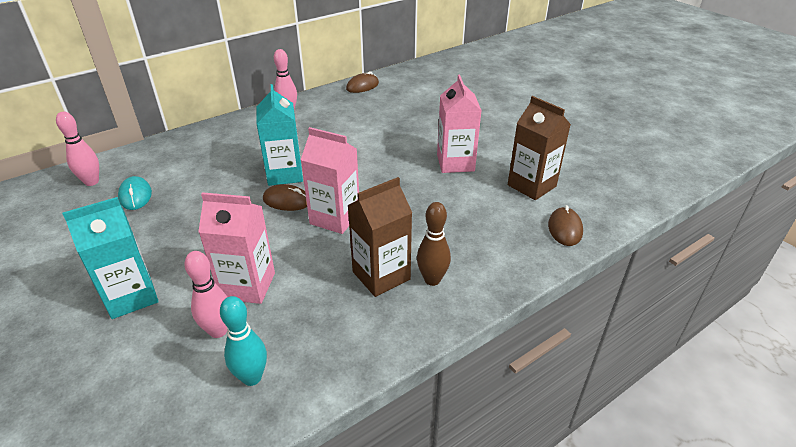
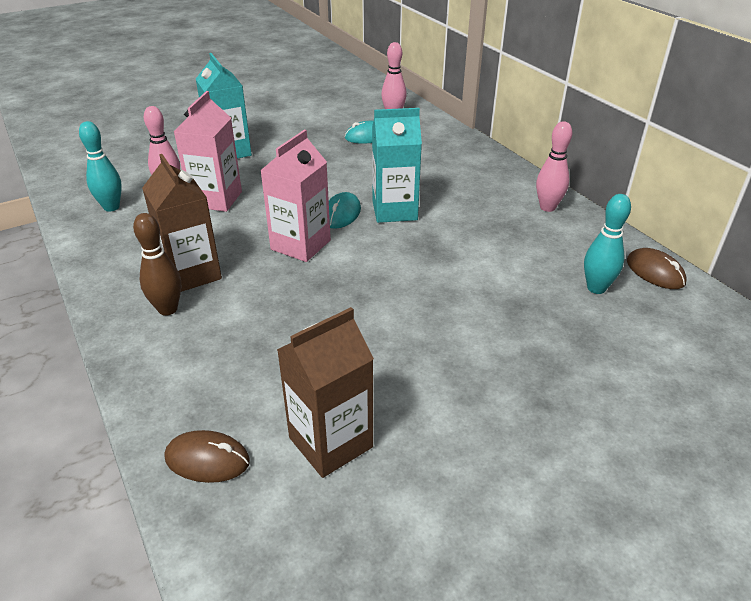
camera: 95 degrees right, 0 degrees up
(287, 201) = (341, 214): brown mouse -> turquoise mouse
(379, 103) = (596, 288): none -> turquoise bowling pin
(455, 163) = (409, 356): pink carton -> none

